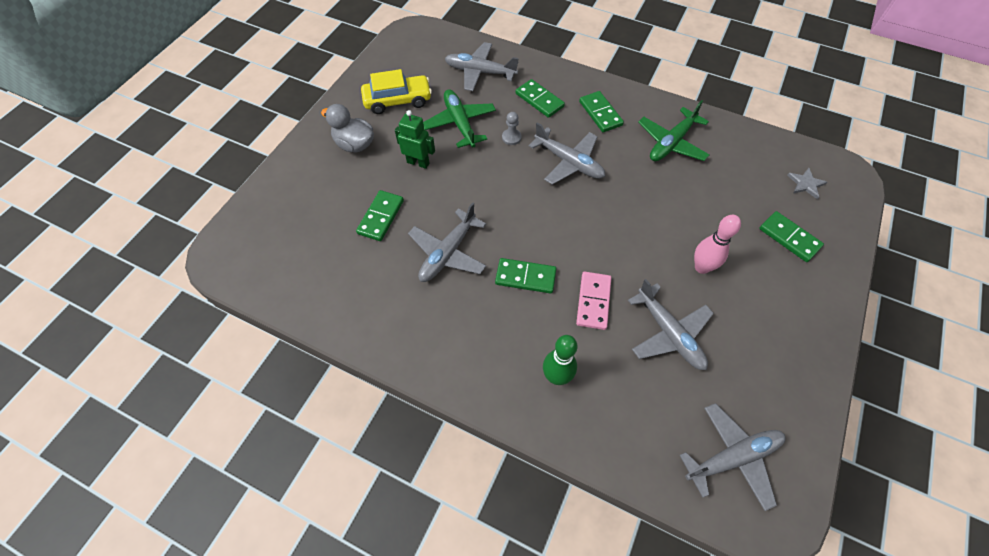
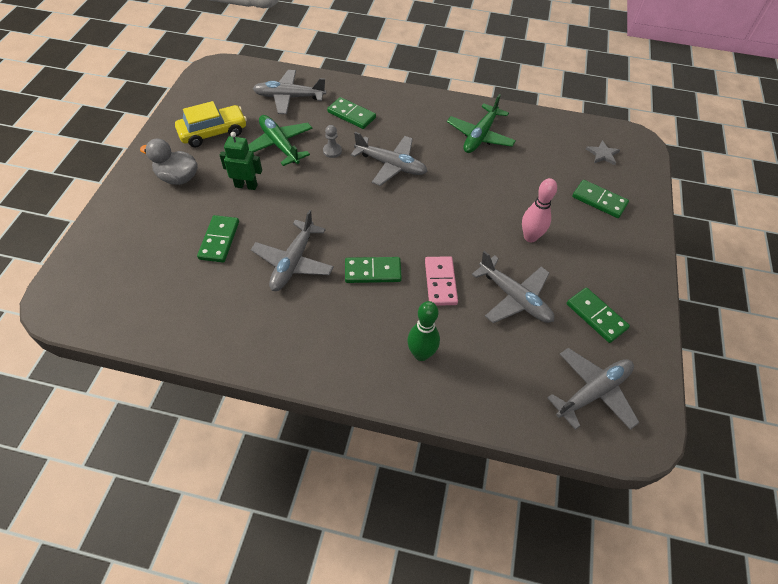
camera: 15 degrees left, 5 degrees down
(600, 113) = (410, 119): green domino -> green domino (596, 316)

